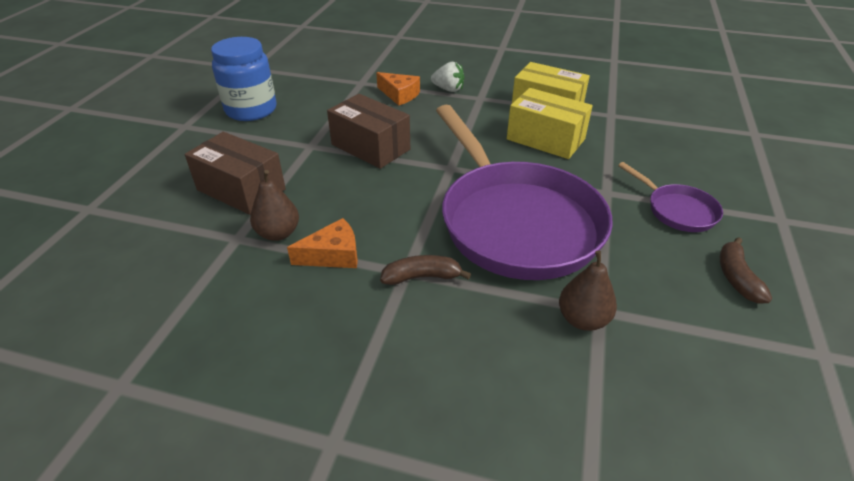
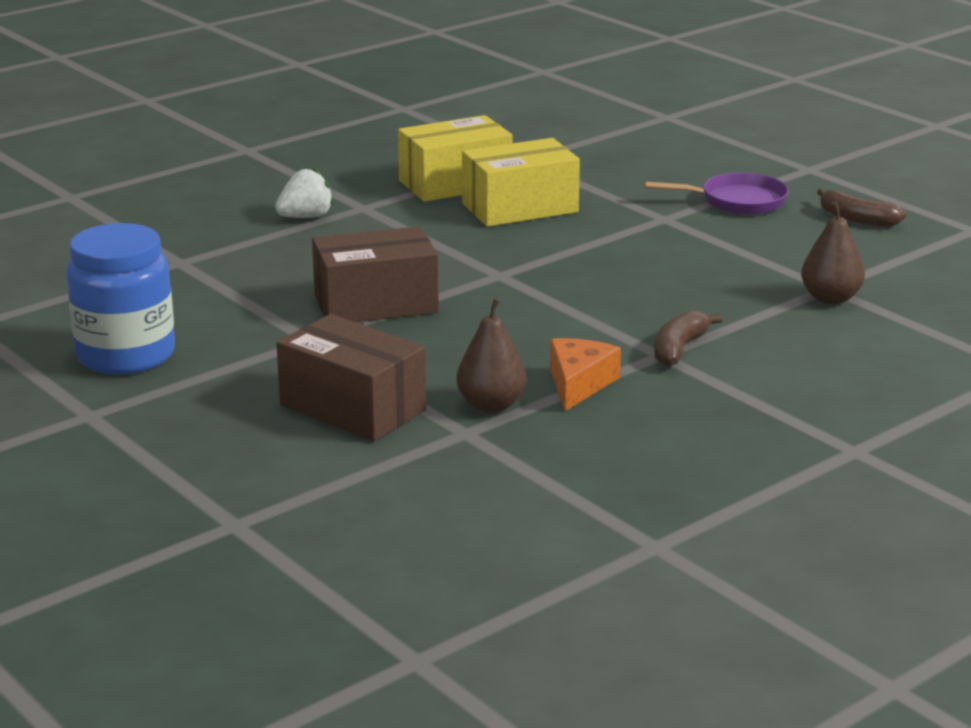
camera: 55 degrees left, 15 degrees down
(241, 189) = (352, 408): brown box -> brown box turned 60 degrees clockwise
(399, 95) = (266, 249): orange cheese -> none
(515, 221) = (650, 276): purple pan -> none

